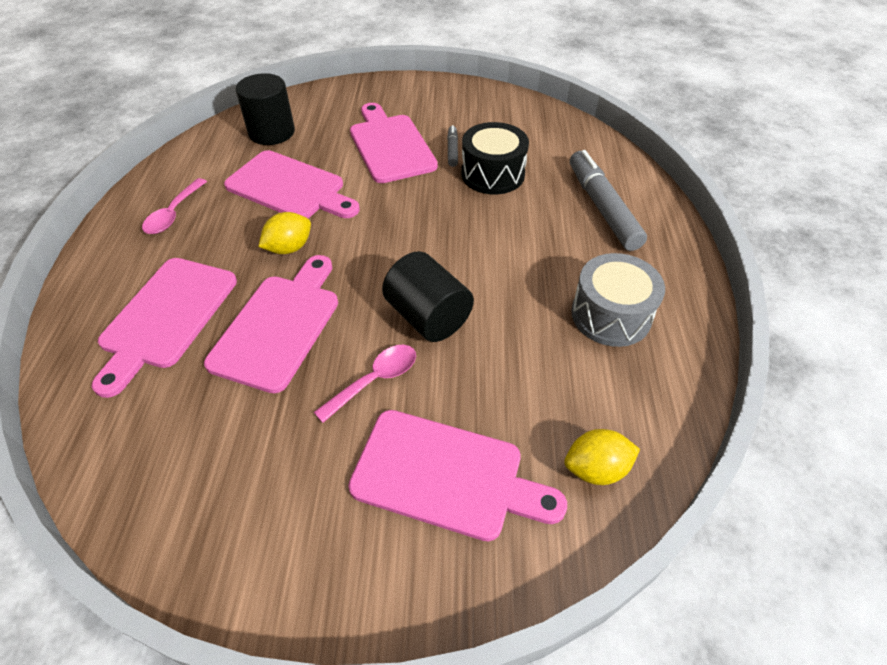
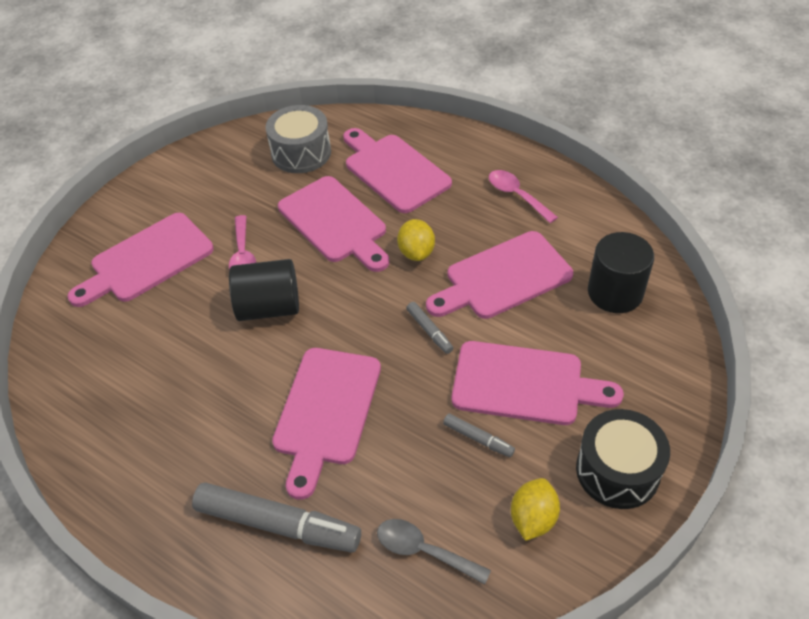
camera: 125 degrees right, 0 degrees up
(377, 205) = (429, 331): none -> grey marker
(492, 174) = (408, 453): black drum -> black drum (617, 470)
(499, 226) = (326, 411): none -> pink cutting board
(549, 143) = (424, 551): none -> grey spoon
(596, 469) = (74, 334): yellow lemon -> yellow lemon (533, 518)
(611, 315) = (159, 429): grey drum -> grey drum (301, 153)

